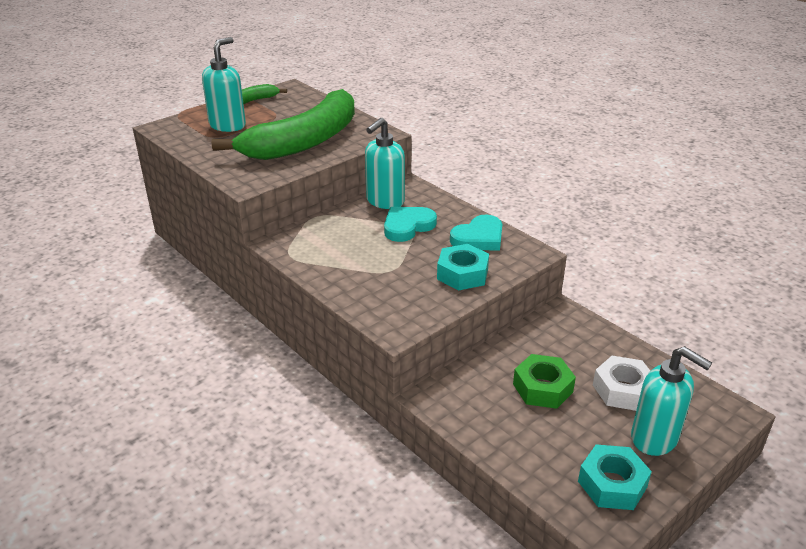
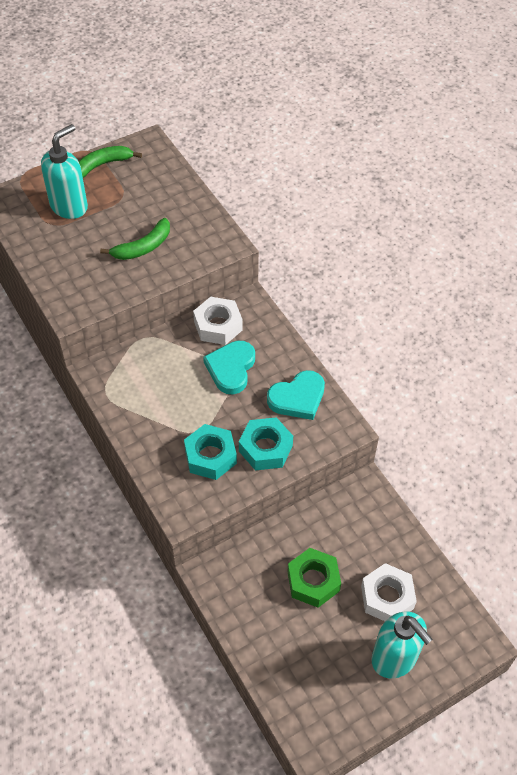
camera: 10 degrees right, 20 degrees up
(304, 141) = (143, 247): green banana -> green banana, size x0.43
(385, 201) = (218, 326): turquoise soap dispenser -> white nut
(407, 226) = (231, 368): turquoise heart -> turquoise heart turned 45 degrees counterclockwise
(612, 484) = (337, 700): turquoise nut -> turquoise nut (210, 456)

